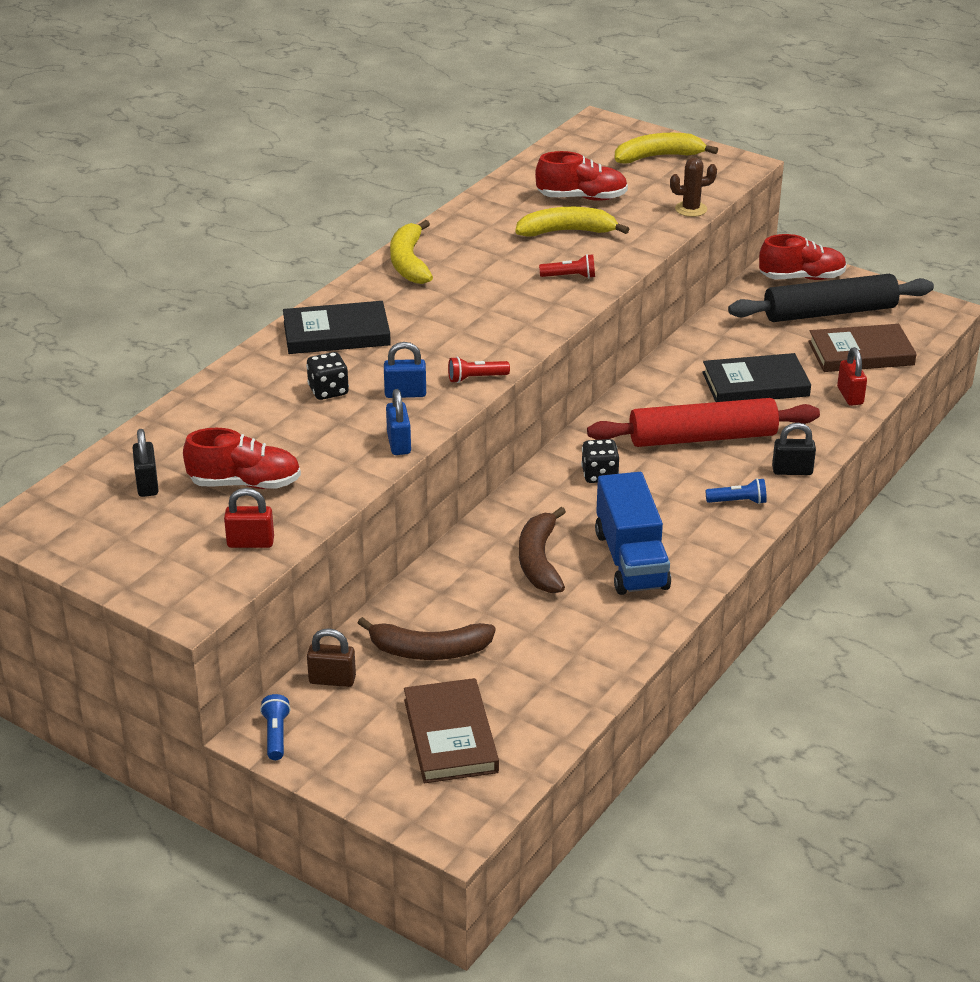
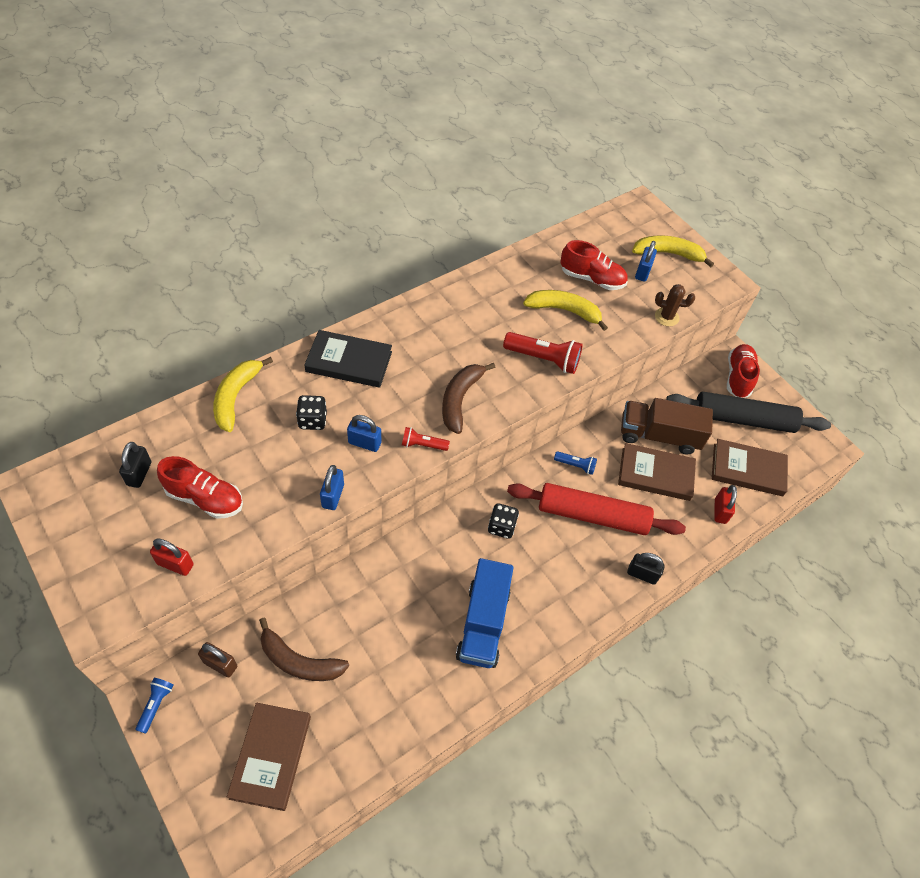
camera: 15 degrees right, 20 degrees up
(409, 262) = (436, 305): yellow banana -> yellow banana (236, 397)
(539, 561) = (418, 599): brown banana -> brown banana (460, 399)
(570, 276) = (543, 359): red flashlight -> red flashlight, size x1.77
(638, 179) = (642, 272): none -> blue padlock
(738, 350) = (659, 435): none -> brown truck
(738, 501) = (588, 592): blue flashlight -> blue flashlight (575, 465)
(755, 384) = (655, 474): black book -> brown book
(801, 278) = (738, 377): red shoe -> red shoe turned 90 degrees counterclockwise

